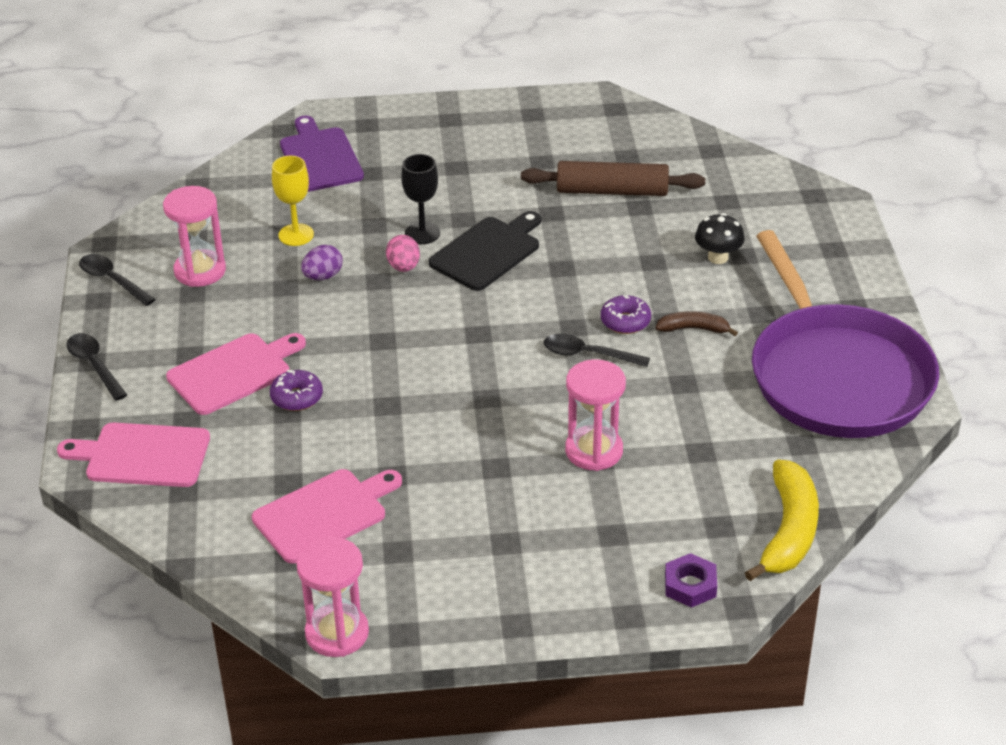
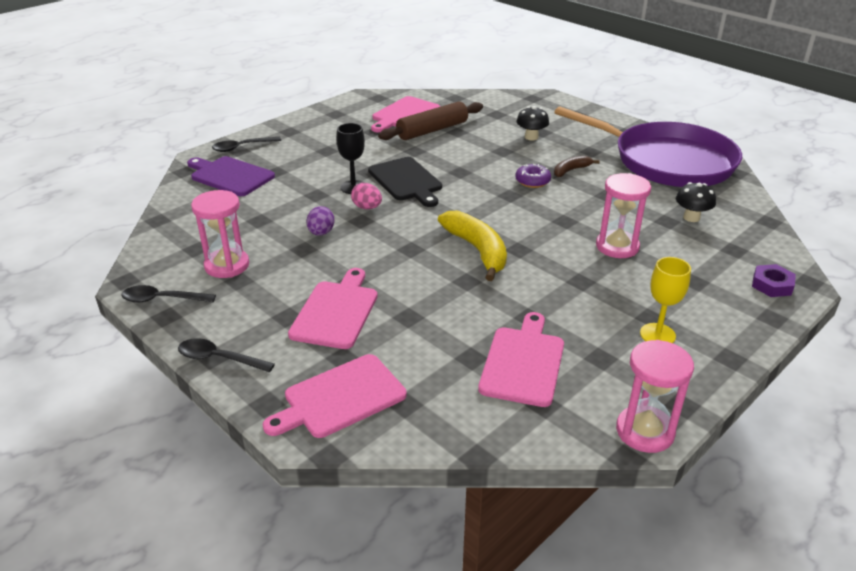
camera: 40 degrees left, 5 degrees down
(296, 235) = (270, 219): yellow goblet -> yellow goblet (657, 335)
(297, 397) = (402, 305): purple donut -> none
(487, 252) = (406, 181): black cutting board -> black cutting board turned 150 degrees clockwise
(588, 354) = (539, 204): black spoon -> black spoon (242, 147)
(611, 151) = (404, 114): none -> pink cutting board
(737, 463) = (691, 217): none -> black mushroom
(788, 531) = (766, 235): yellow banana -> yellow banana (477, 250)

